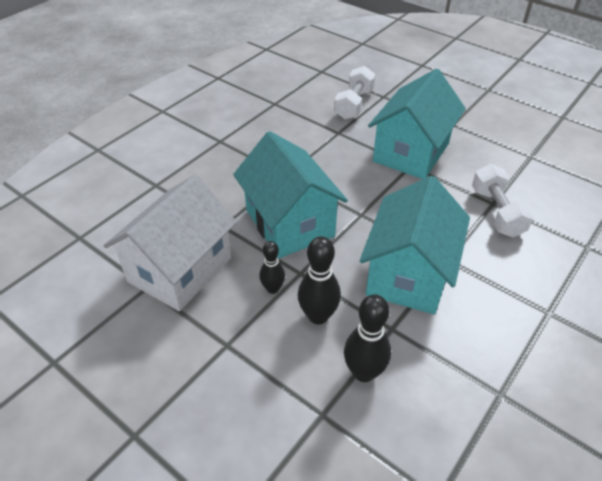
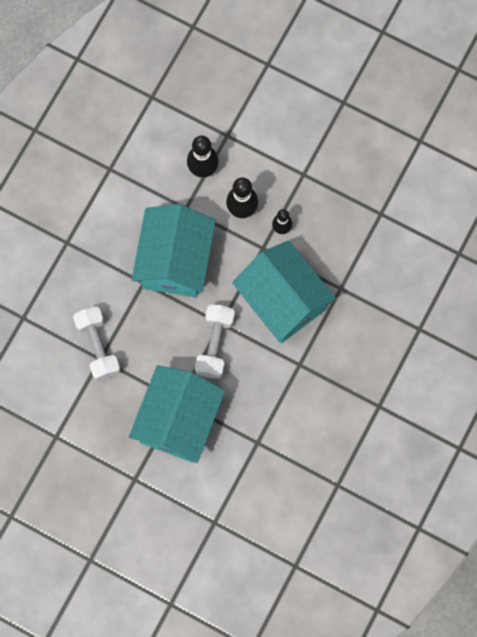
camera: 170 degrees right, 30 degrees up
(180, 269) = (361, 234): white house -> none
(354, 104) = (246, 499): white dumbbell -> white dumbbell (215, 344)

